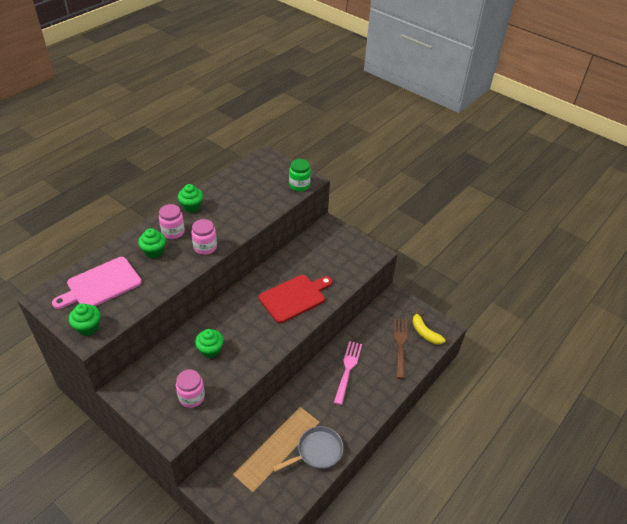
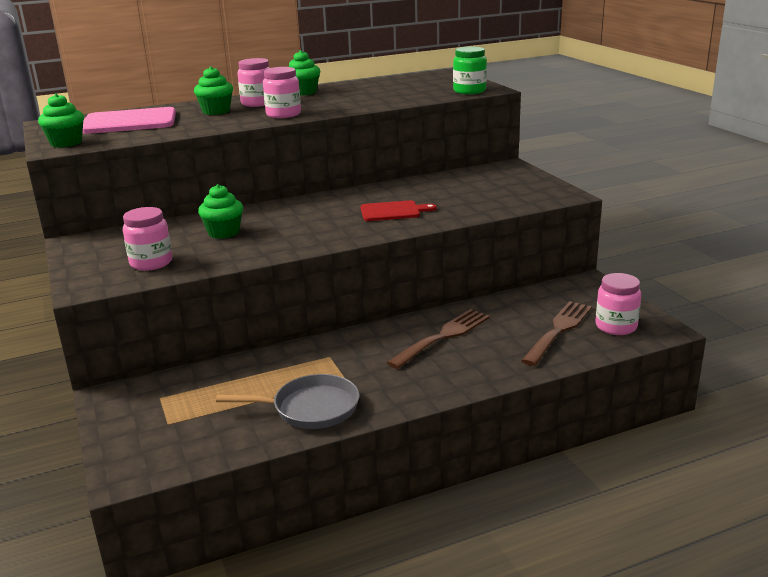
camera: 30 degrees right, 20 degrees down
(294, 297) = (393, 211): red cutting board -> red cutting board, size x0.60
(348, 369) = (443, 337): pink fork -> brown fork
(425, 333) = (616, 326): yellow banana -> pink jar

